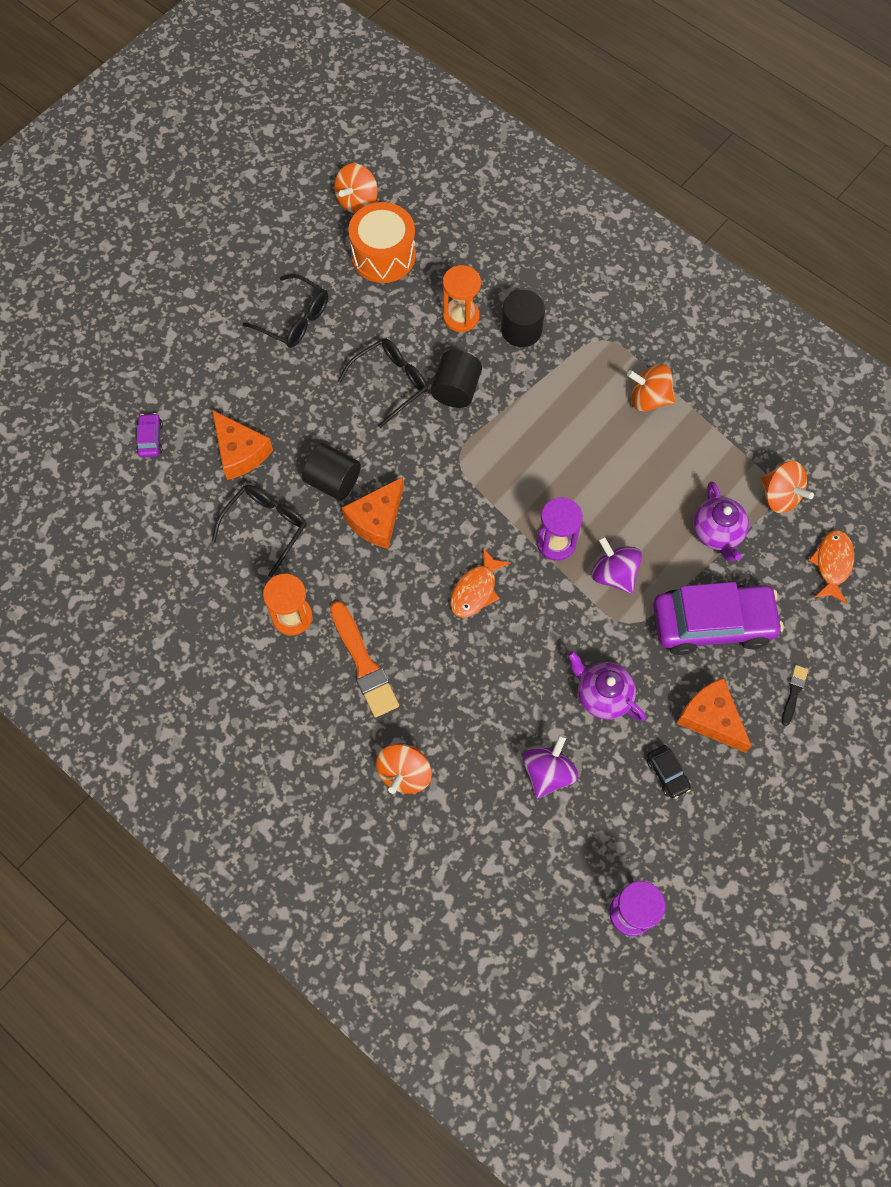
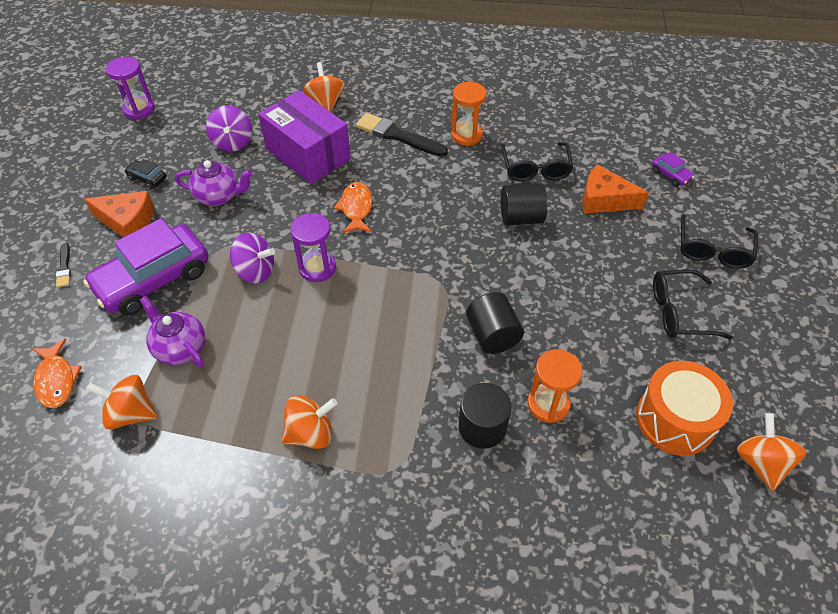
camera: 145 degrees right, 15 degrees down
(364, 663) = (398, 136): orange brush -> black brush
(376, 519) = (465, 212): orange cheese -> none
(390, 383) = (550, 308): black glasses -> black glasses (713, 250)
(476, 699) = (308, 154): none -> purple box

